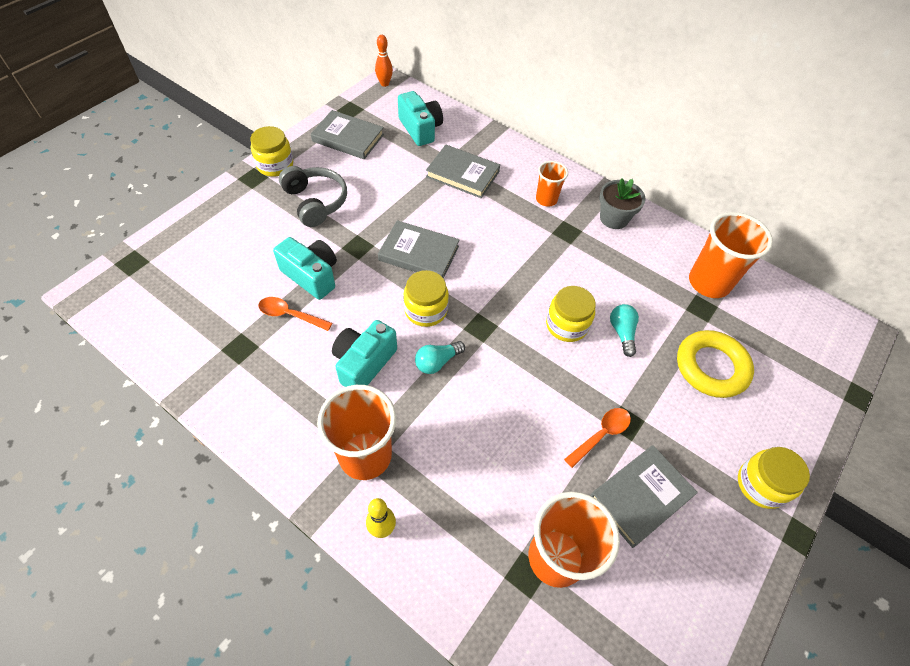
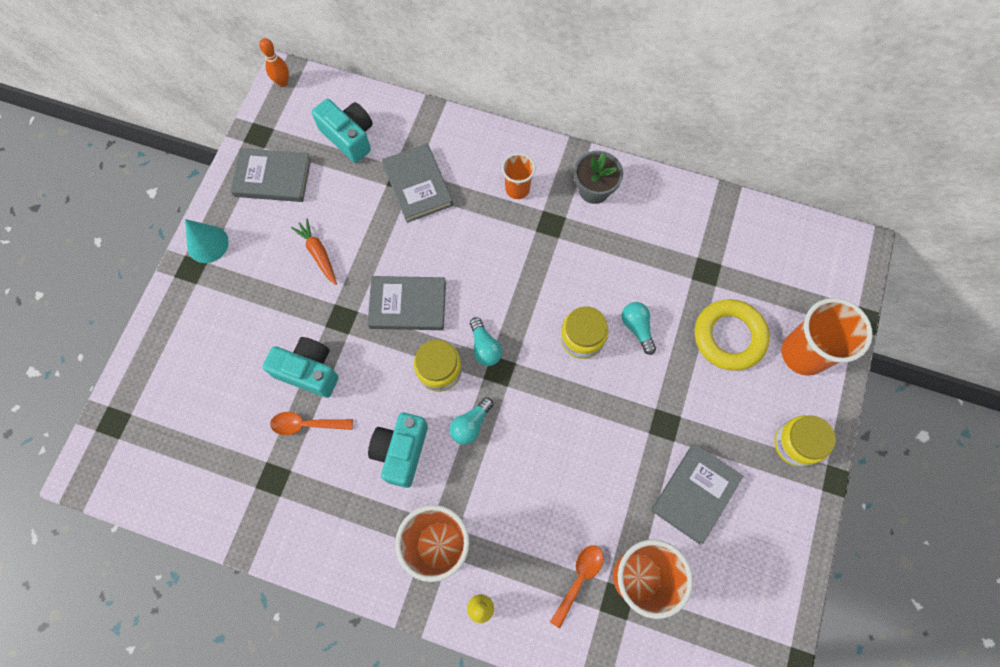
camera: 15 degrees left, 15 degrees up
(275, 165) = (207, 244): yellow jar -> turquoise cone
(315, 202) = (273, 278): grey headphones -> none
(360, 196) = (318, 254): none -> orange carrot
(463, 174) = (418, 185): grey book -> grey book turned 60 degrees clockwise
(474, 305) = (484, 347): none -> turquoise light bulb
(601, 435) = (645, 445): orange spoon -> orange spoon (579, 579)
(708, 283) = (707, 239): orange cup -> orange cup (803, 353)

